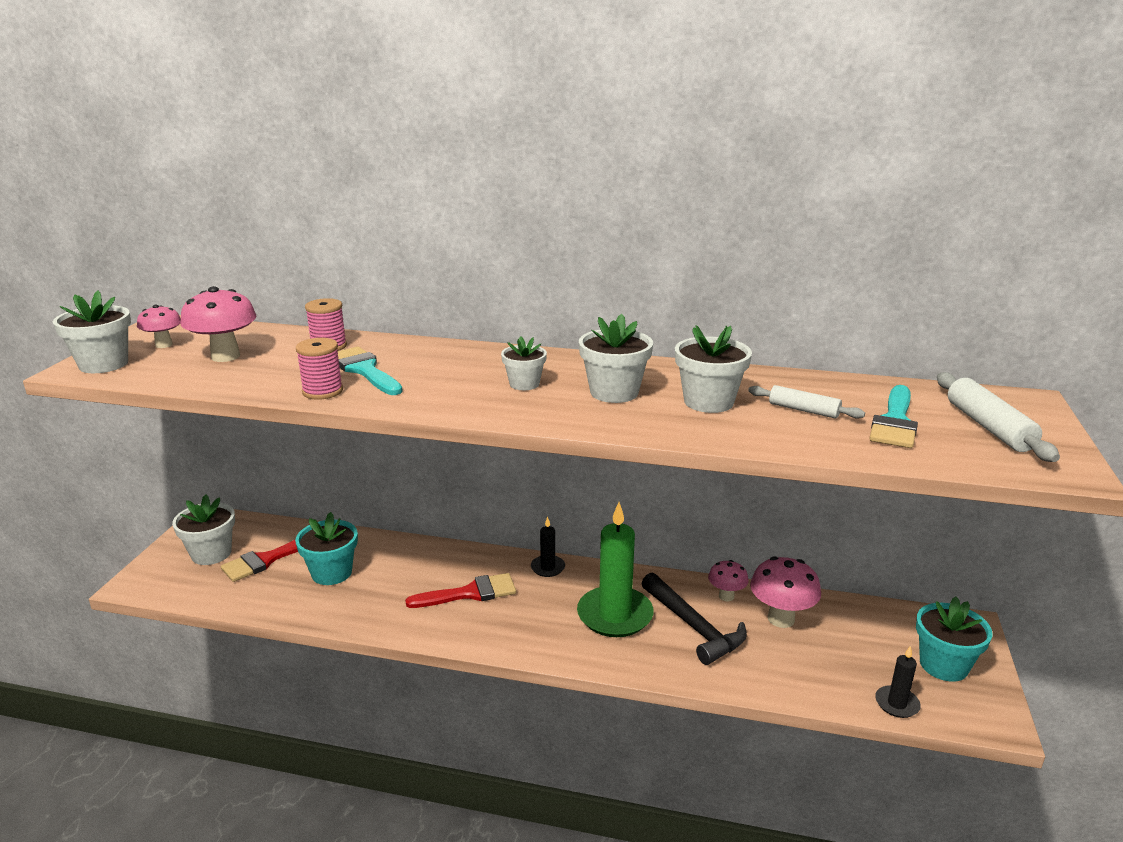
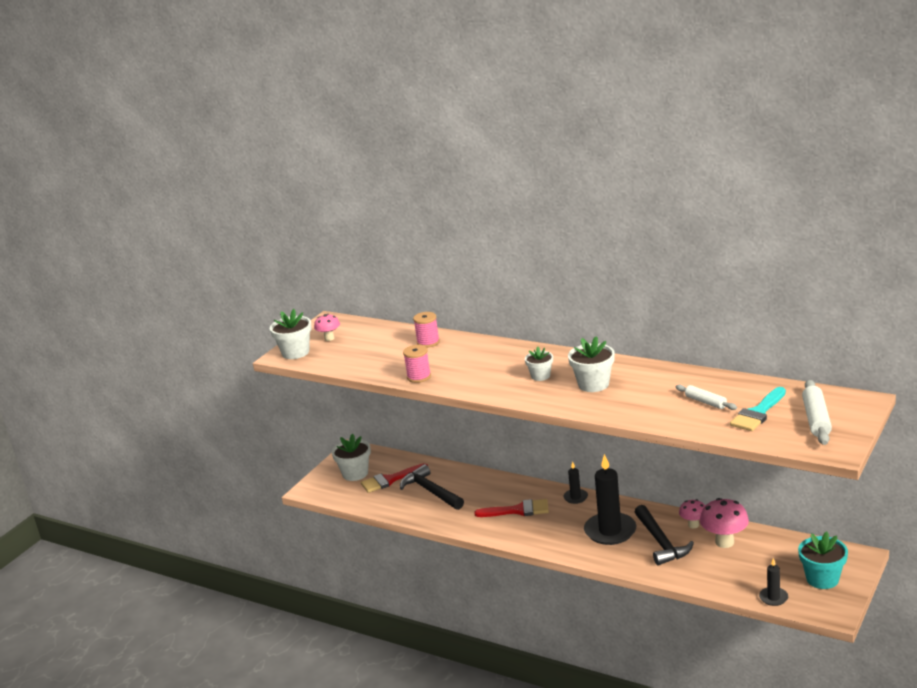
camera: 20 degrees right, 0 degrees up
(225, 356) = (365, 349): pink mushroom -> none
(332, 573) = (430, 491): turquoise flower pot -> black hammer
(364, 370) = (446, 362): turquoise brush -> none
(615, 615) = (610, 531): green candle -> black candle
(708, 402) = (649, 394): white flower pot -> none

